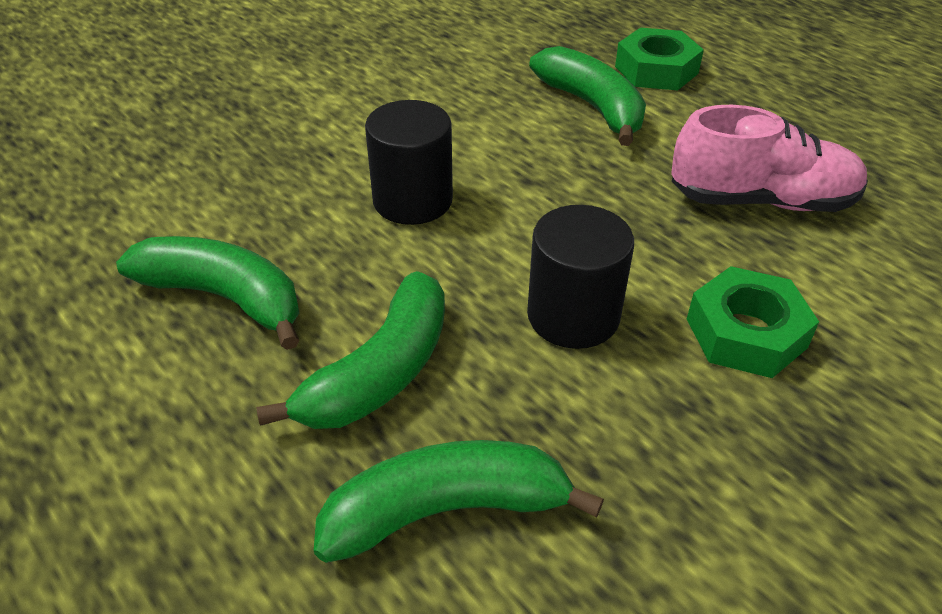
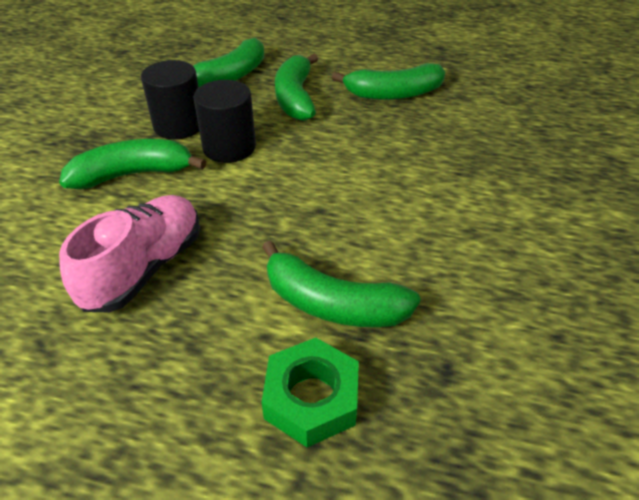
camera: 145 degrees right, 0 degrees up
(412, 200) = (372, 166): black cylinder -> black cylinder (179, 125)
(746, 333) = (133, 175): green nut -> green banana
(761, 201) = (145, 268): pink shoe -> pink shoe turned 150 degrees clockwise

